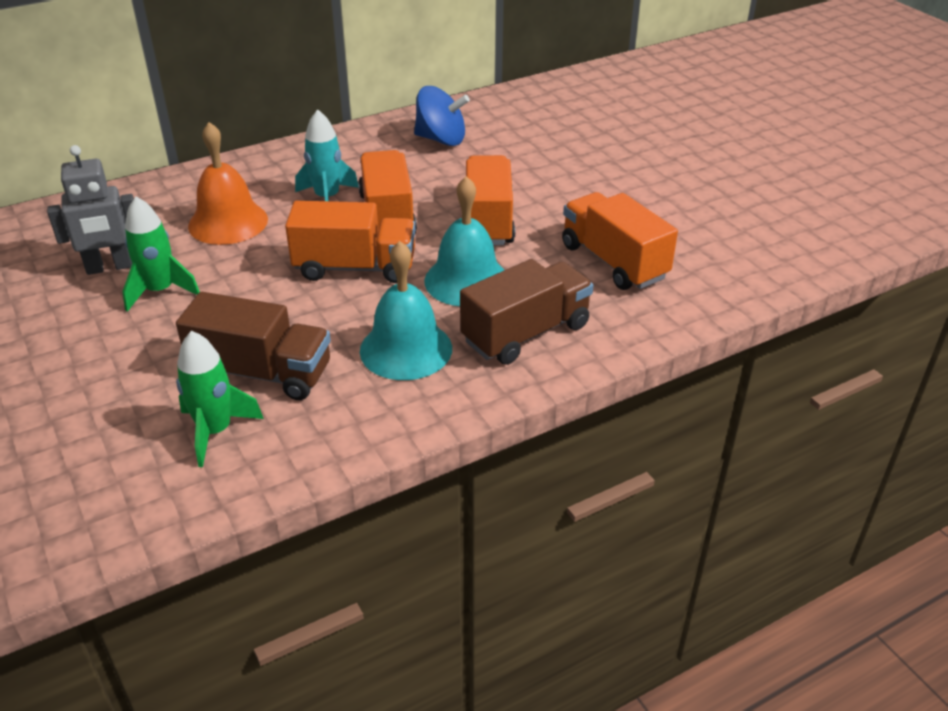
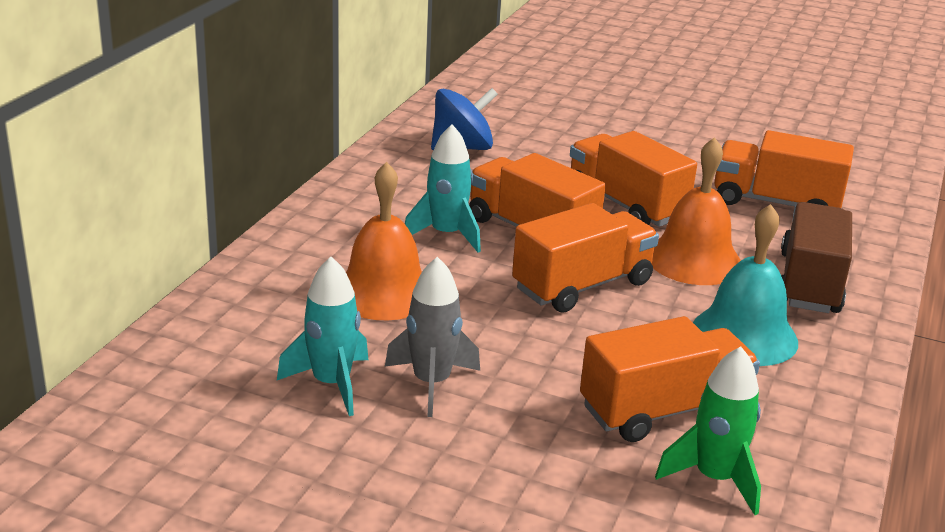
camera: 40 degrees left, 10 degrees down
(109, 267) = (331, 384): grey robot -> turquoise rocket
(160, 291) = (431, 383): green rocket -> grey rocket
(262, 373) = (664, 410): brown truck -> orange truck
(466, 280) = (694, 260): turquoise bell -> orange bell

